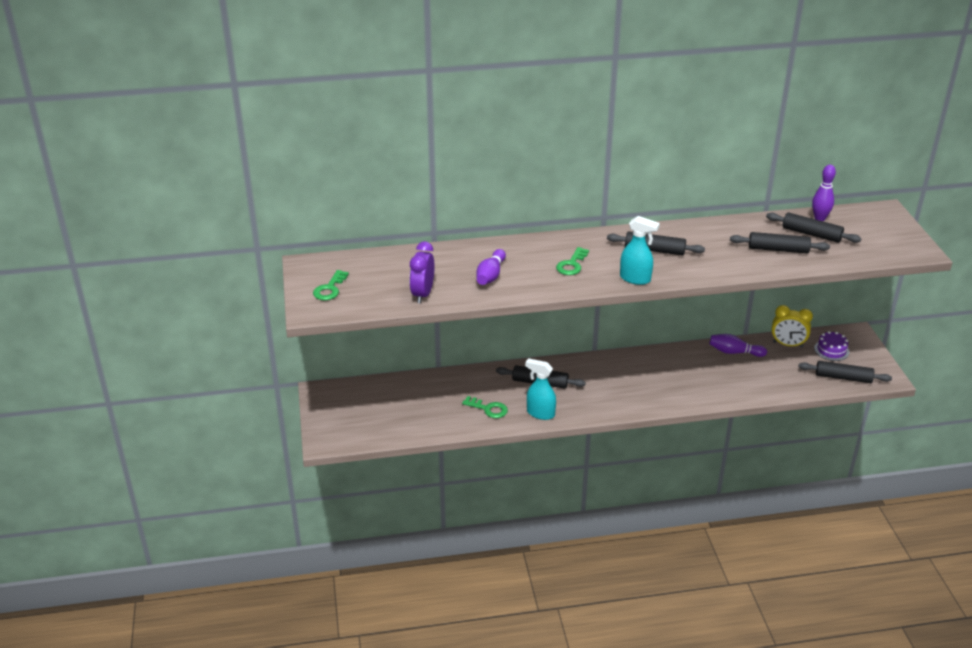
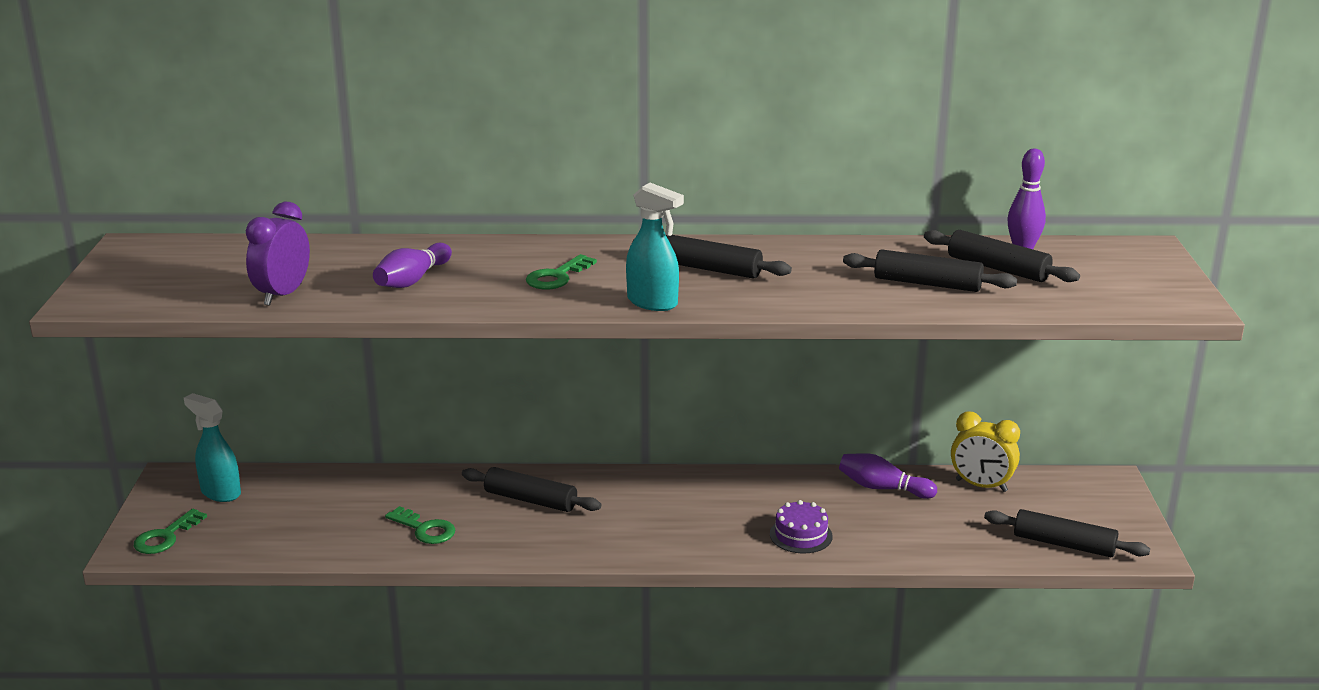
camera: 10 degrees right, 10 degrees down
(330, 289) = (141, 277): green key -> green key (165, 537)
(540, 413) = (507, 544): turquoise spray bottle -> turquoise spray bottle (220, 492)
(831, 350) = (1057, 501): purple cake -> purple cake (801, 535)

